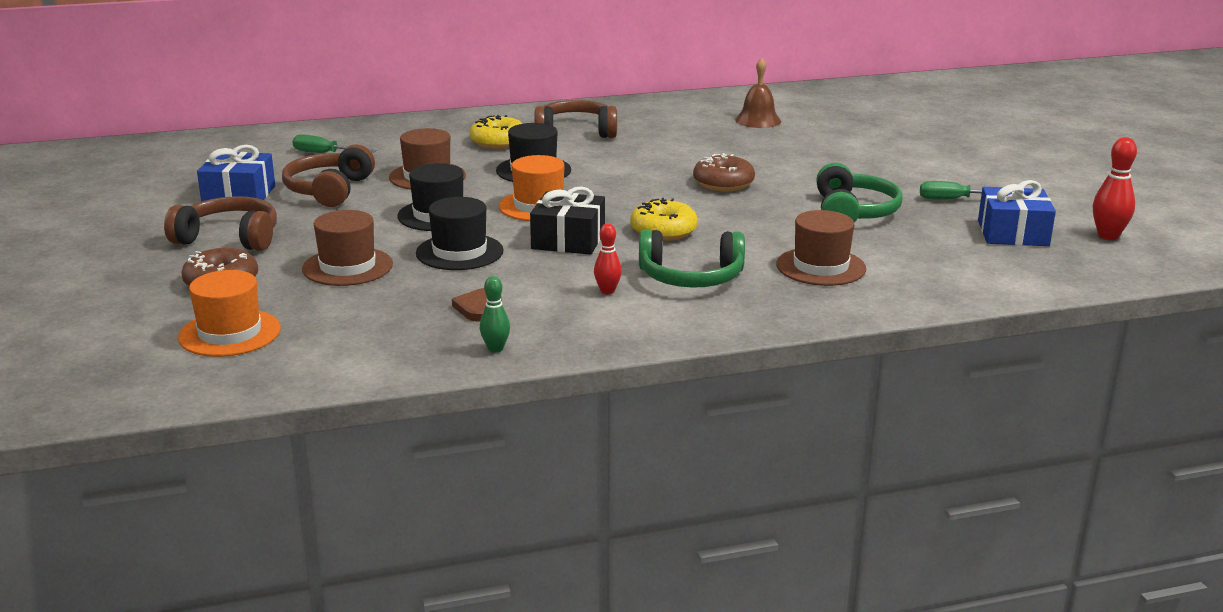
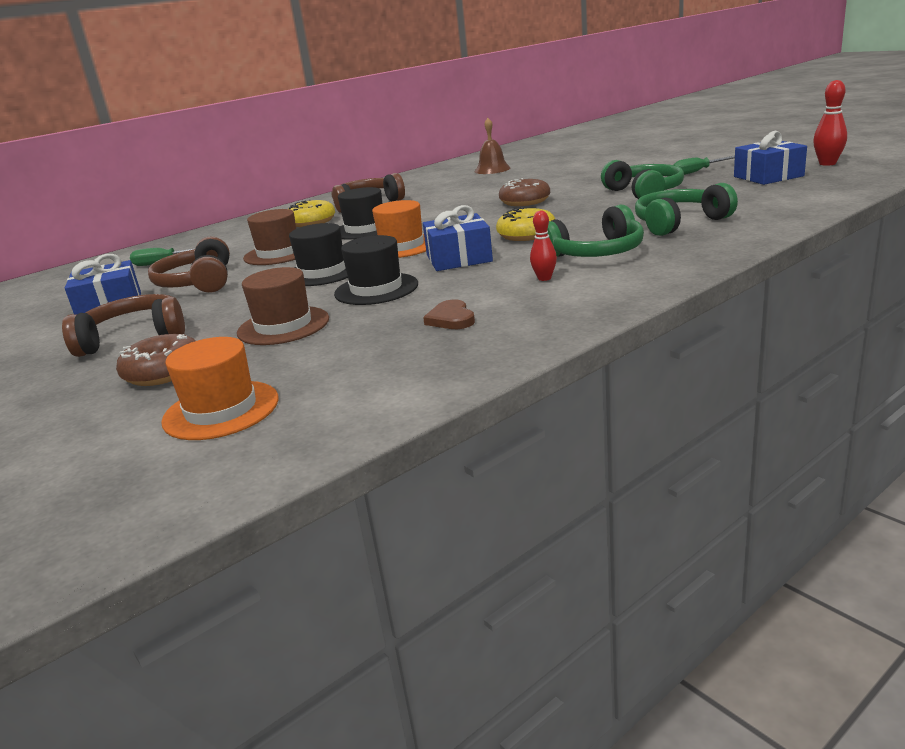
camera: 20 degrees left, 0 degrees up
(495, 349) = (512, 342): green bowling pin -> none
(568, 240) = (459, 258): black gift -> blue gift
(821, 267) = (679, 223): brown hat -> green headphones

